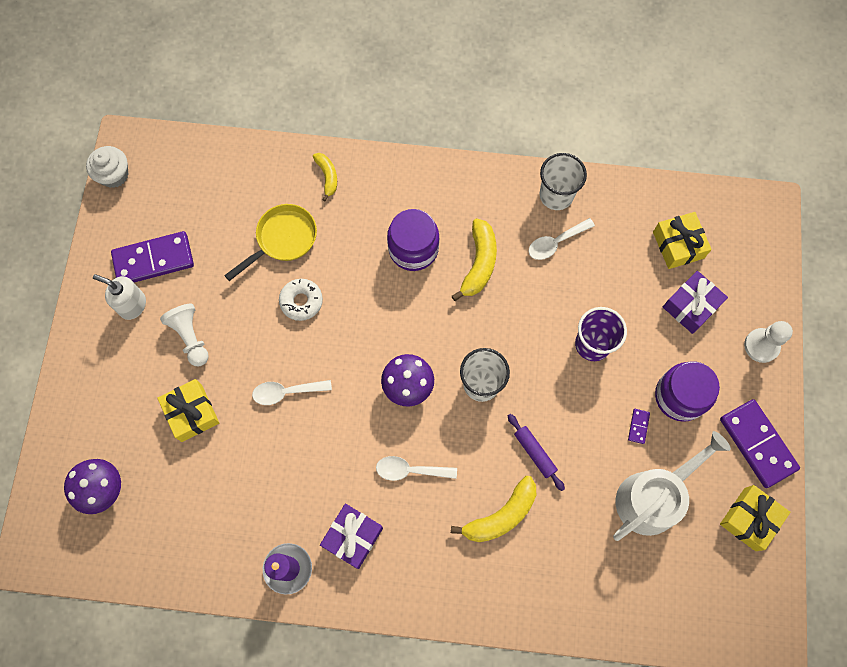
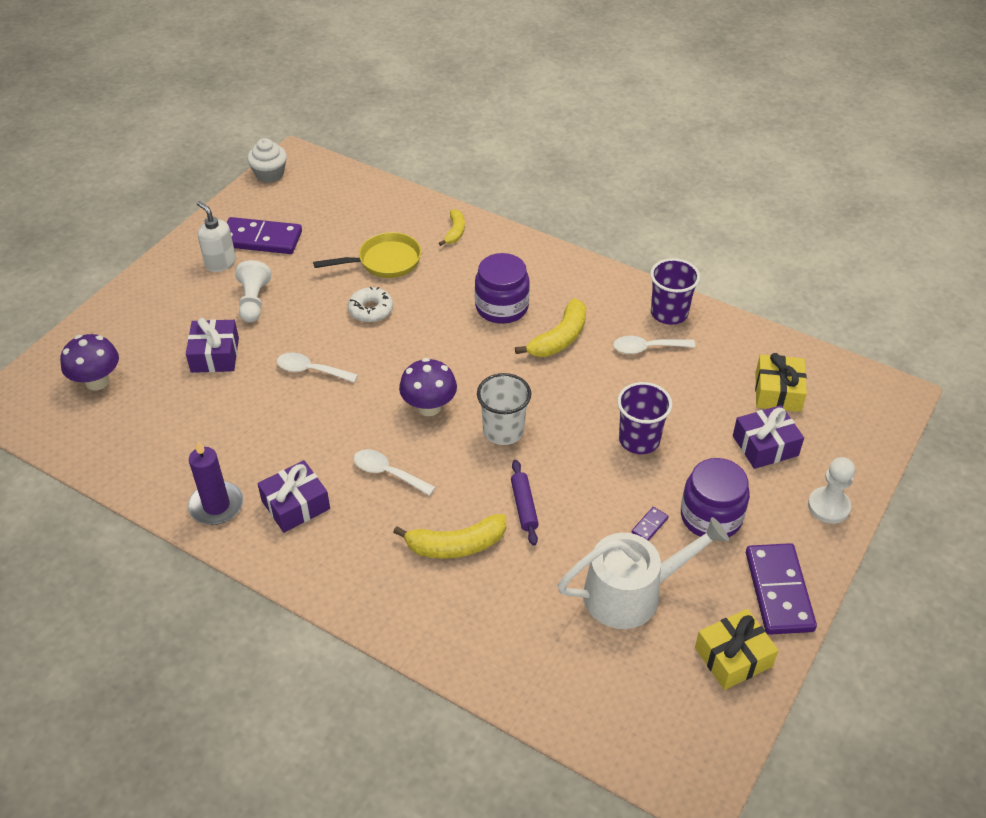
camera: 25 degrees right, 25 degrees down
(192, 413) = (215, 355): yellow gift -> purple gift
(556, 195) = (669, 313): white cup -> purple cup

